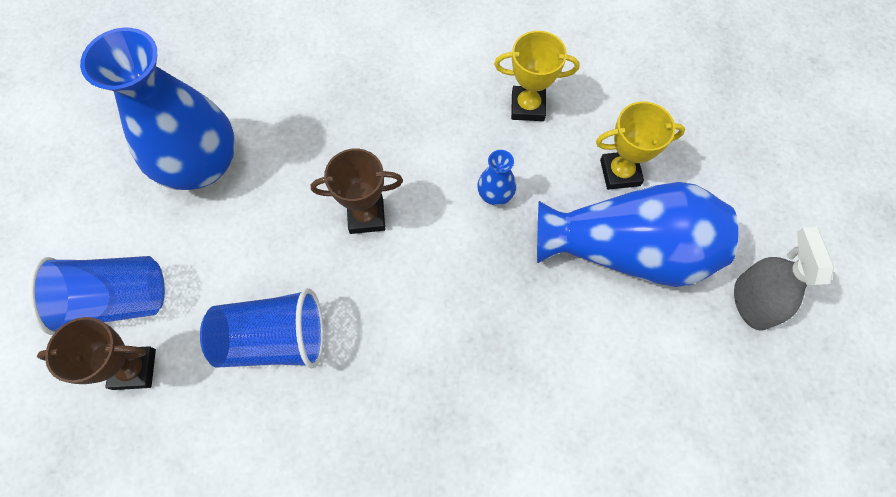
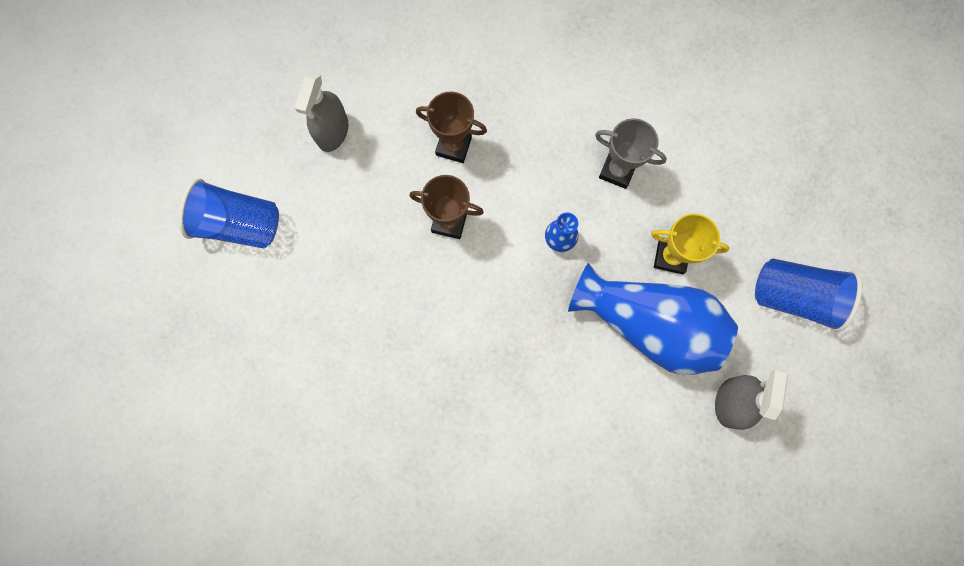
camera: 20 degrees right, 10 degrees up
(134, 369) = (239, 283): brown trophy -> brown trophy (453, 146)
(201, 164) = (333, 131): blue vase -> grey spray bottle
(274, 339) = (347, 297): blue cup -> blue cup (793, 296)
(527, 106) = (617, 171): yellow trophy -> grey trophy

